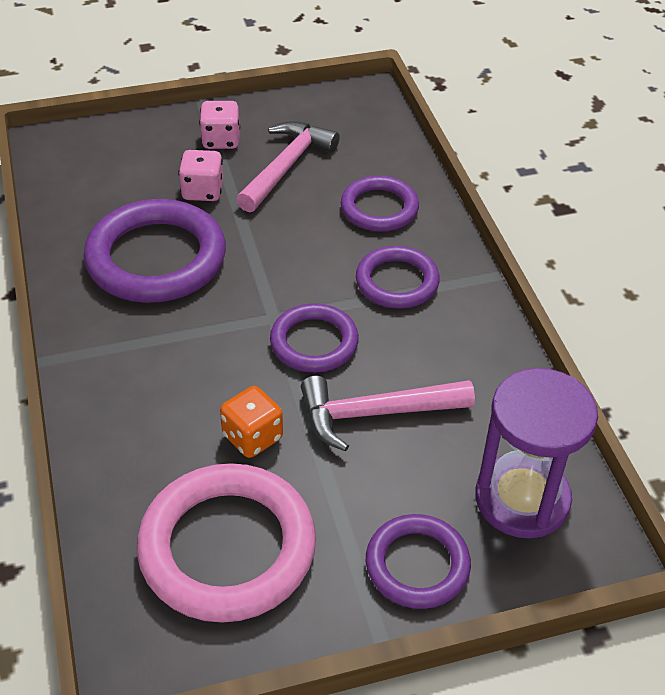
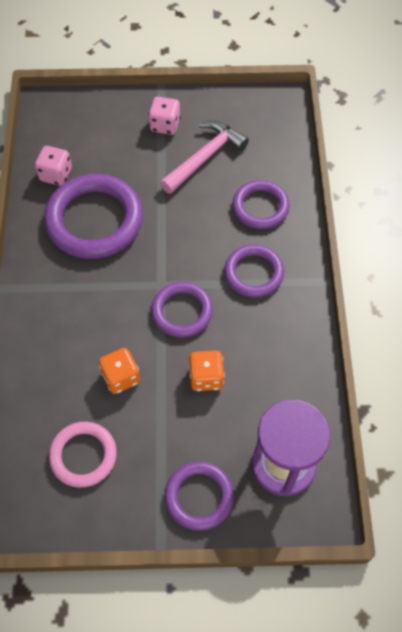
camera: 15 degrees right, 15 degrees up
(203, 191) = (140, 168): pink dice -> pink dice (56, 175)
(227, 548) = (83, 455): pink ring -> pink ring, size x0.59
(375, 414) = (206, 377): pink hammer -> orange dice

